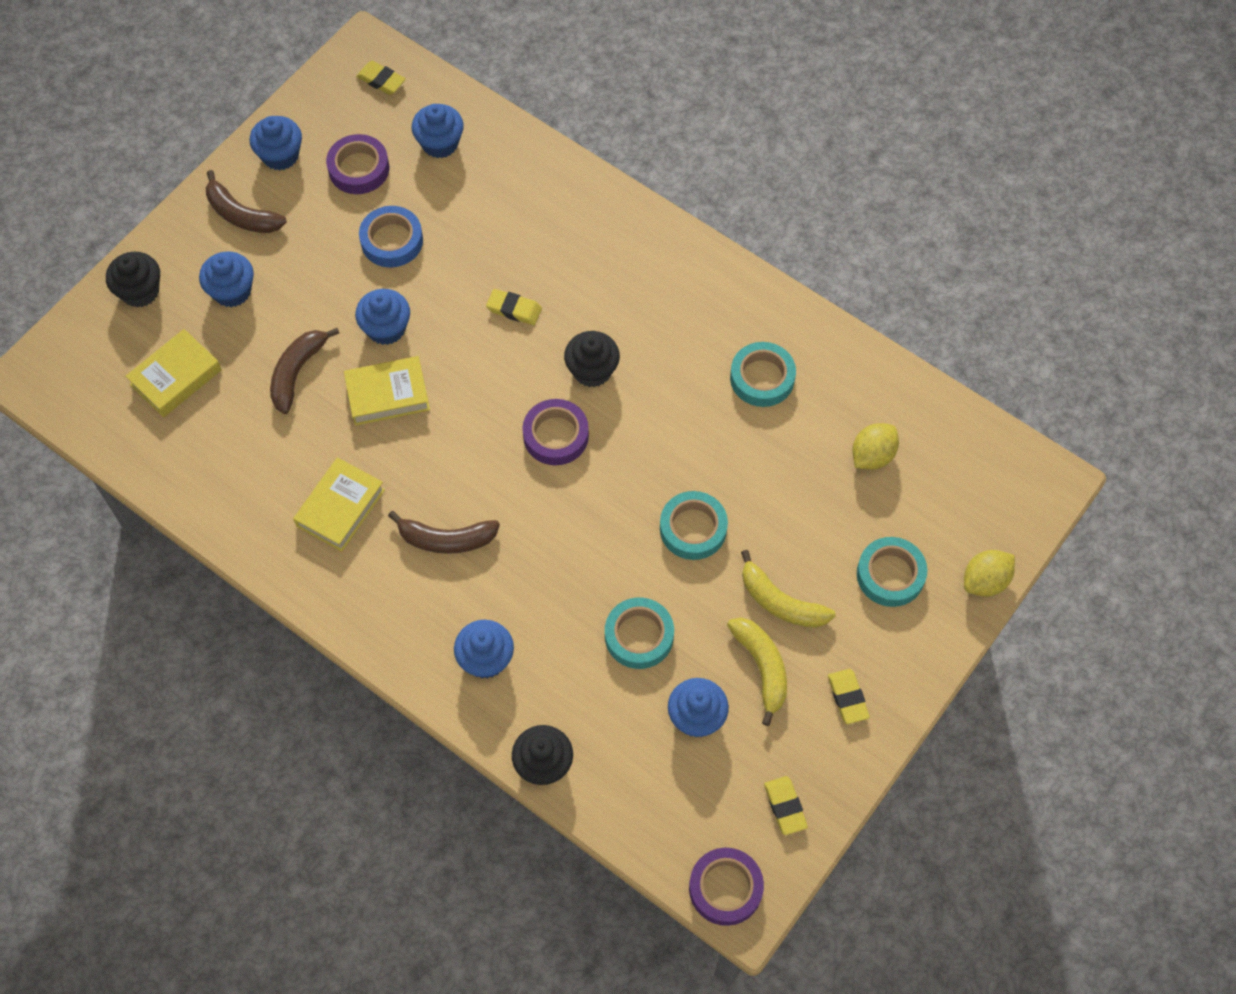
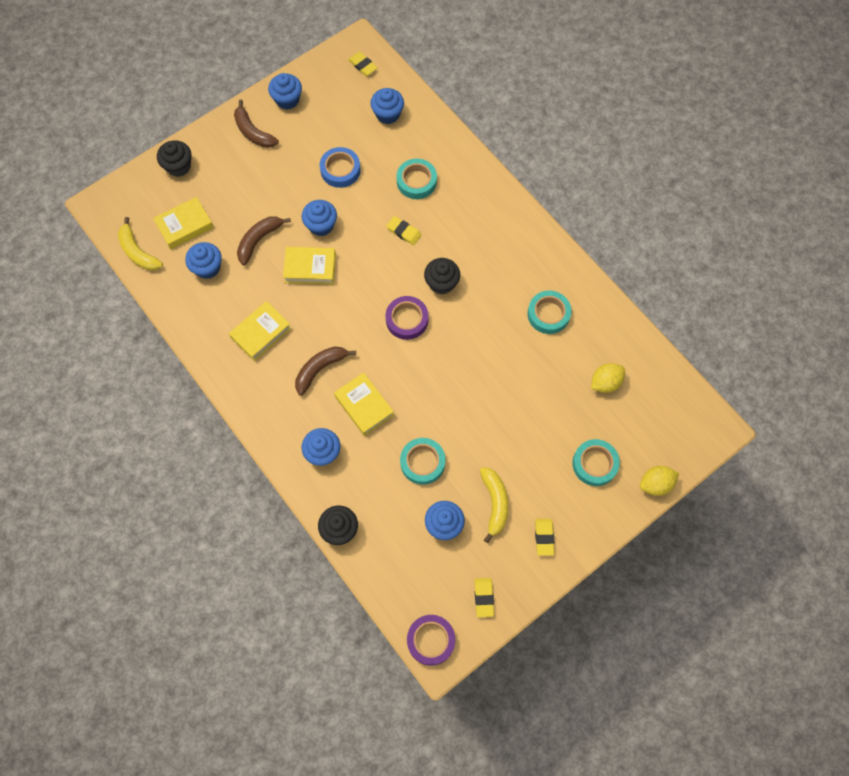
camera: 15 degrees right, 5 degrees up
(232, 291) = (234, 179): blue cupcake -> blue cupcake (207, 268)
(359, 168) = (333, 119): purple tape -> none
(446, 539) = (320, 369): brown banana -> brown banana turned 120 degrees clockwise
(528, 576) = (364, 406): none -> yellow book
(693, 528) = (476, 401): turquoise tape -> turquoise tape (416, 181)
(780, 602) = (519, 463): yellow banana -> yellow banana (138, 252)

